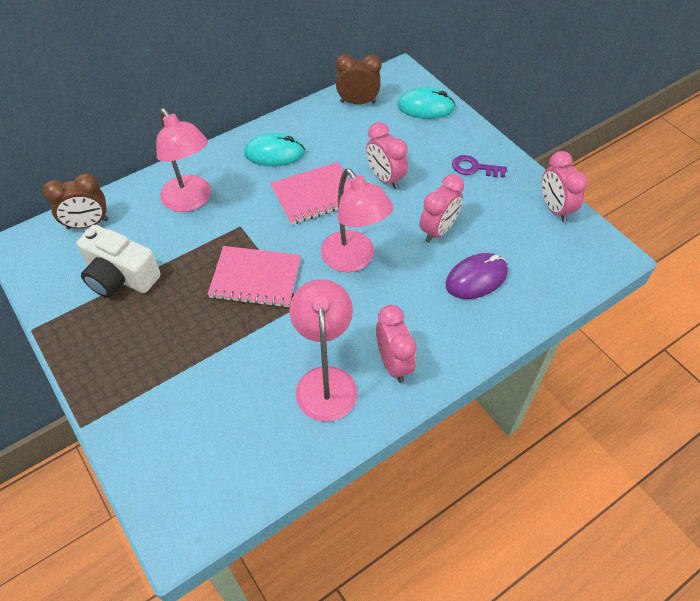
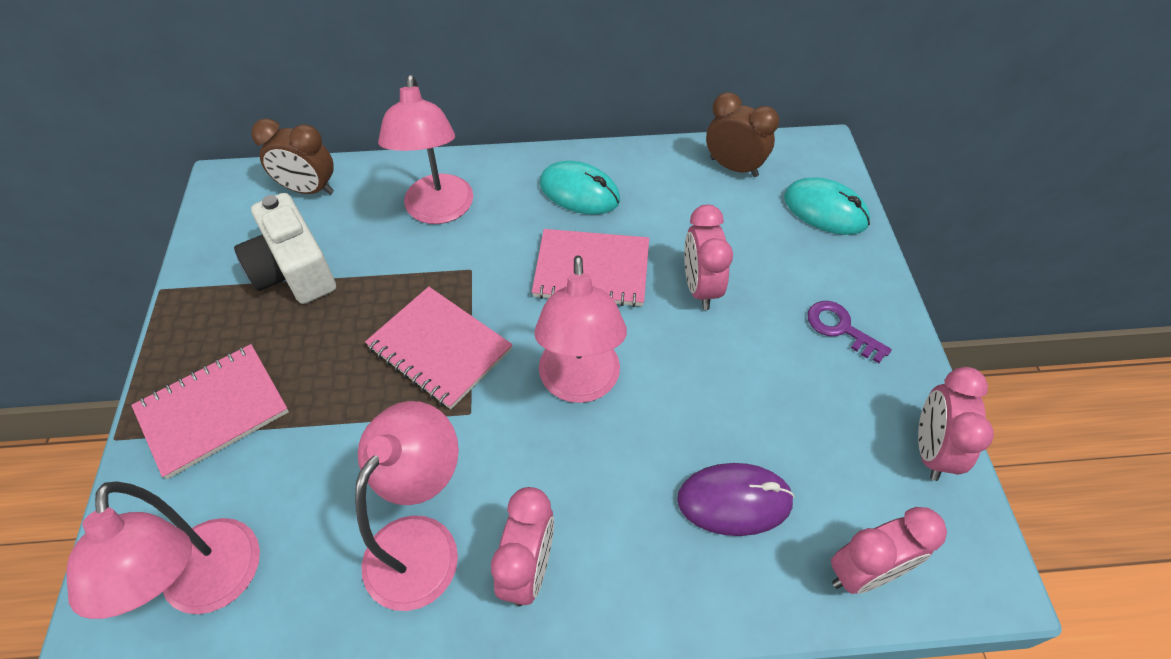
camera: 30 degrees right, 0 degrees up
(136, 379) = (213, 411): none -> pink notebook
(218, 466) = (212, 587): none -> pink lamp
(438, 230) = (725, 398): pink clock -> pink clock (864, 572)

